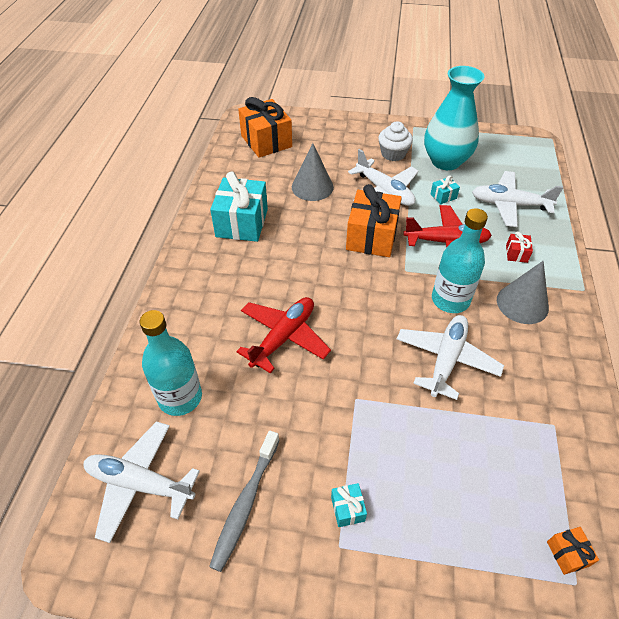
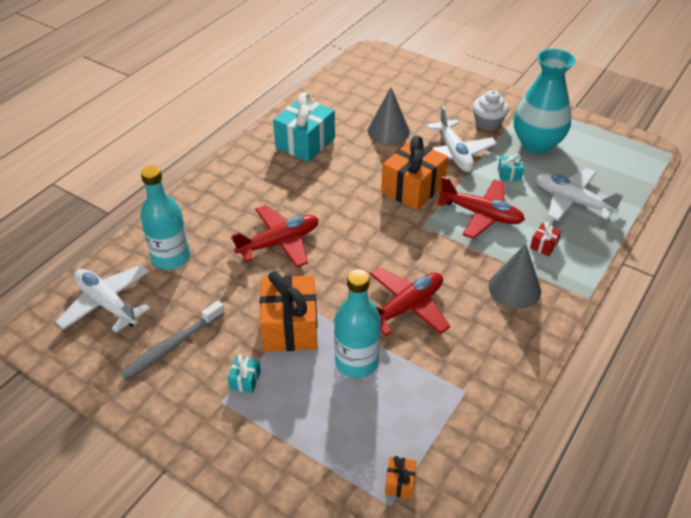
camera: 25 degrees right, 5 degrees down
(266, 141) = (373, 80): orange gift -> orange gift (290, 327)
(446, 360) = (406, 307): white plane -> red plane
(450, 300) = (447, 262): turquoise bottle -> turquoise bottle (356, 362)

